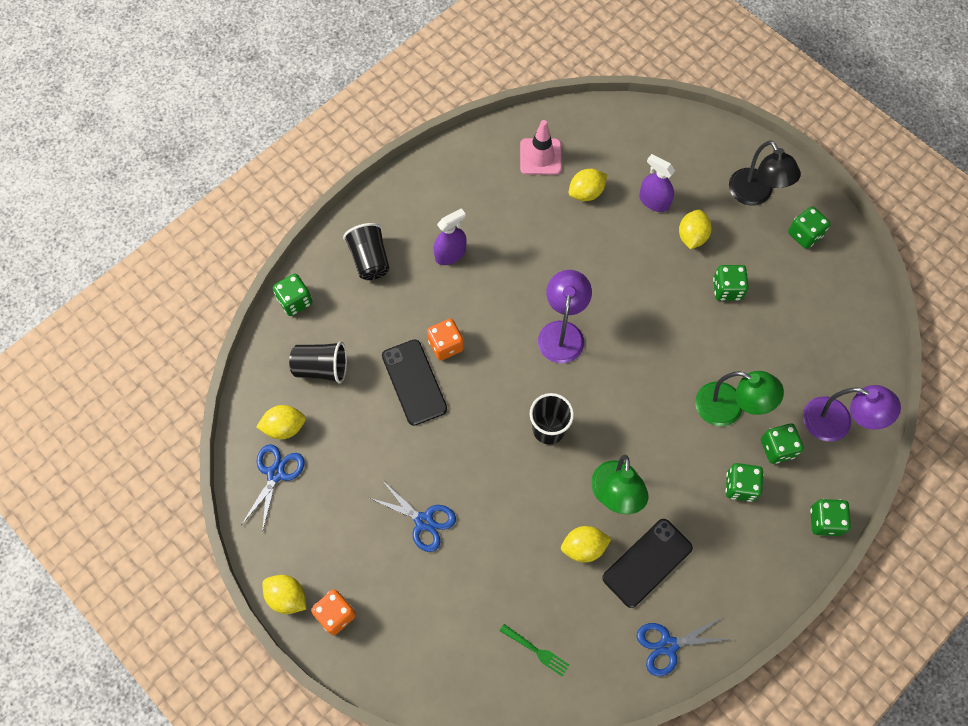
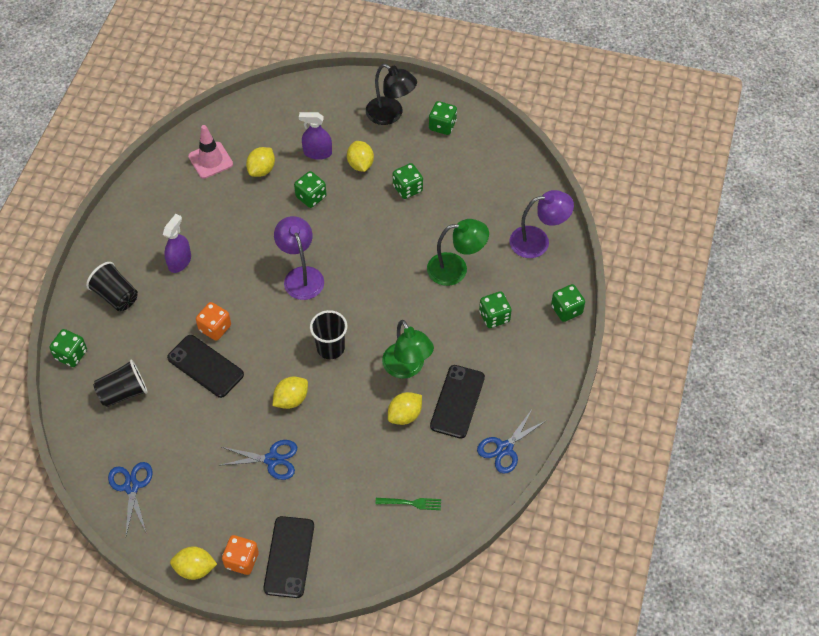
camera: 30 degrees left, 10 degrees down
(284, 427) = (118, 450): yellow lemon -> yellow lemon (291, 399)
(383, 638) = (289, 557): none -> black phone
(777, 448) = (506, 278): green dice -> green dice (311, 197)

